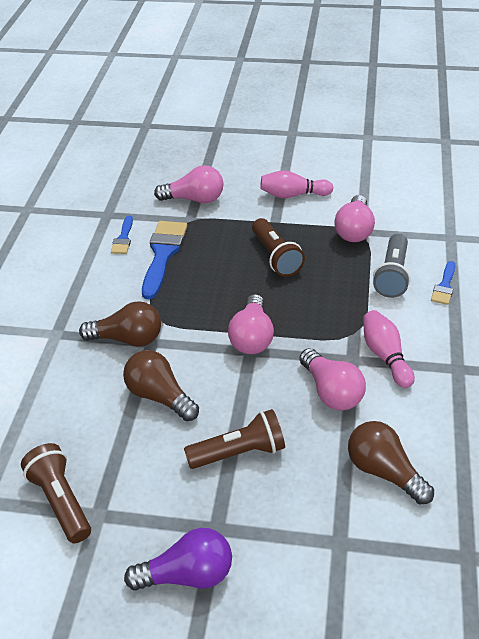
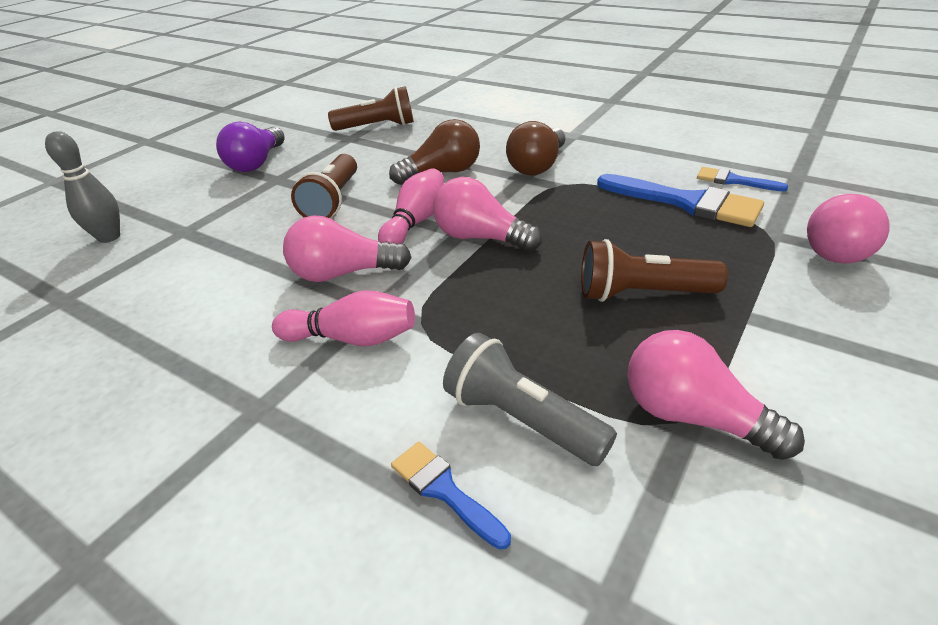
camera: 115 degrees right, 5 degrees down
(293, 195) = (848, 363): pink bowling pin -> pink bowling pin (416, 222)
(382, 604) = (109, 237): none -> grey bowling pin
(384, 472) = (207, 278): brown light bulb -> none

